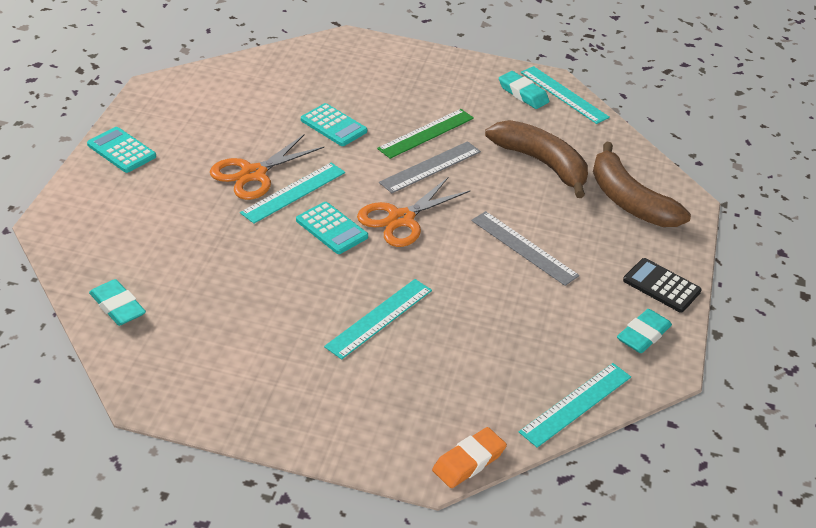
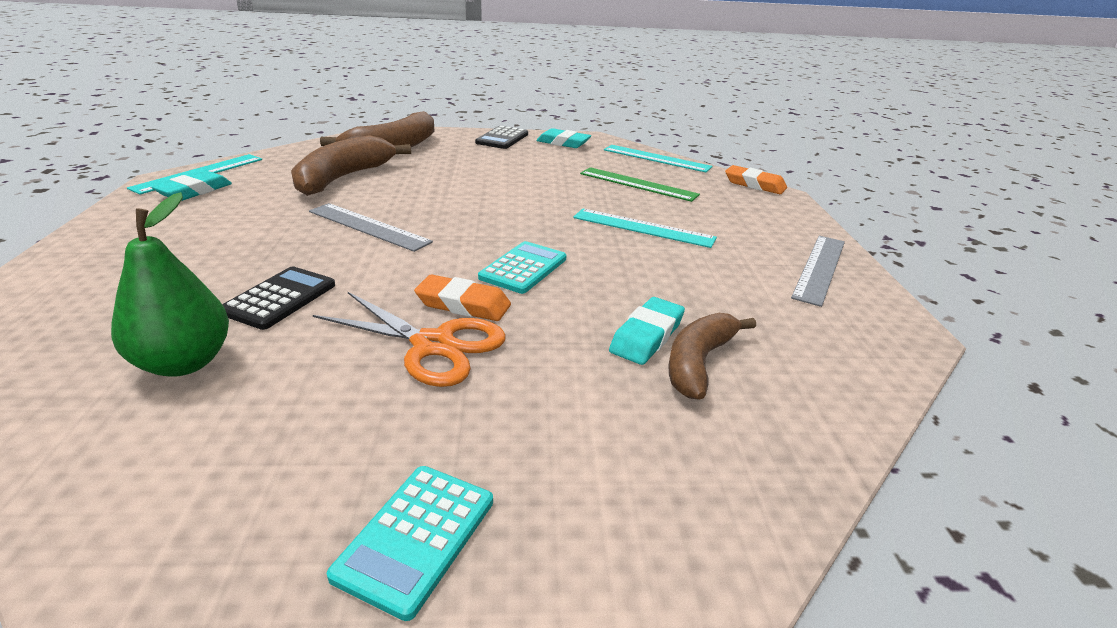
camera: 105 degrees left, 10 degrees down
(117, 306) = (815, 398): turquoise eraser -> turquoise eraser (647, 336)
(177, 272) = (698, 363): none -> brown banana
(279, 97) = (184, 363): none -> green pear
(293, 192) = (463, 304): turquoise ruler -> orange eraser
(333, 126) = (280, 298): turquoise calculator -> black calculator
(401, 219) = (479, 232): orange scissors -> none
(426, 133) = (292, 235): green ruler -> green ruler (638, 184)
(524, 248) = (488, 179): grey ruler -> grey ruler (819, 268)

